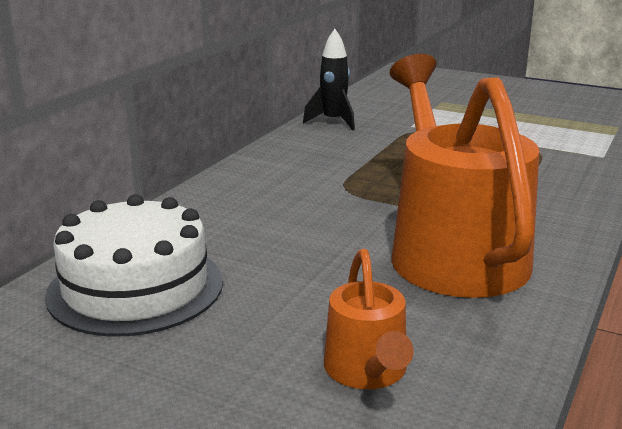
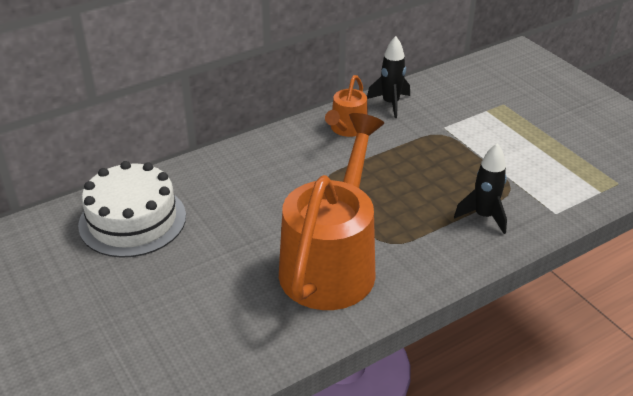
camera: 30 degrees right, 15 degrees up
(368, 372) = (190, 329): orange watering can -> orange watering can (346, 129)
(546, 174) = (483, 216): none -> black rocket

